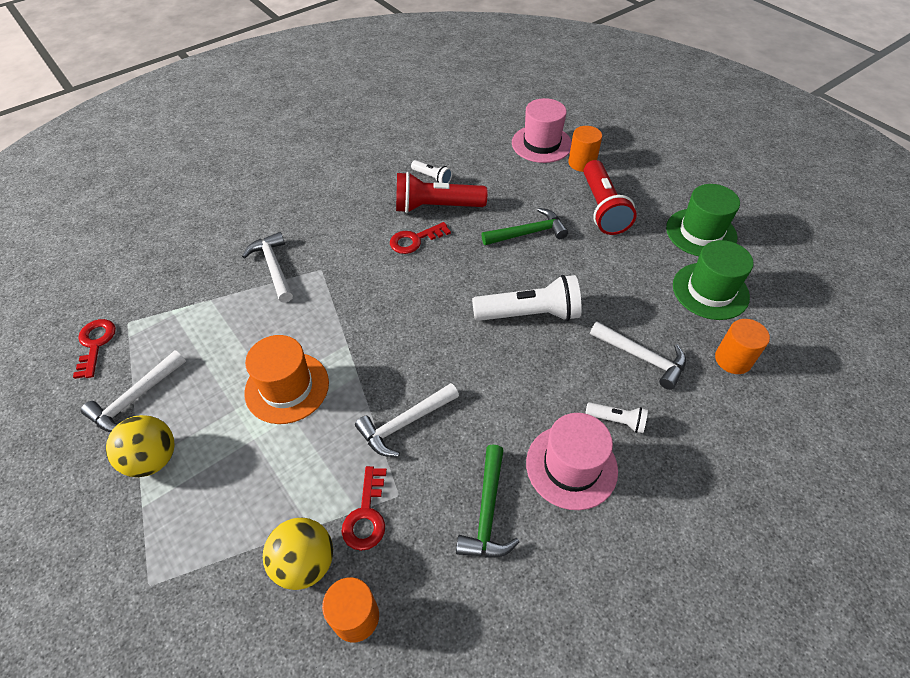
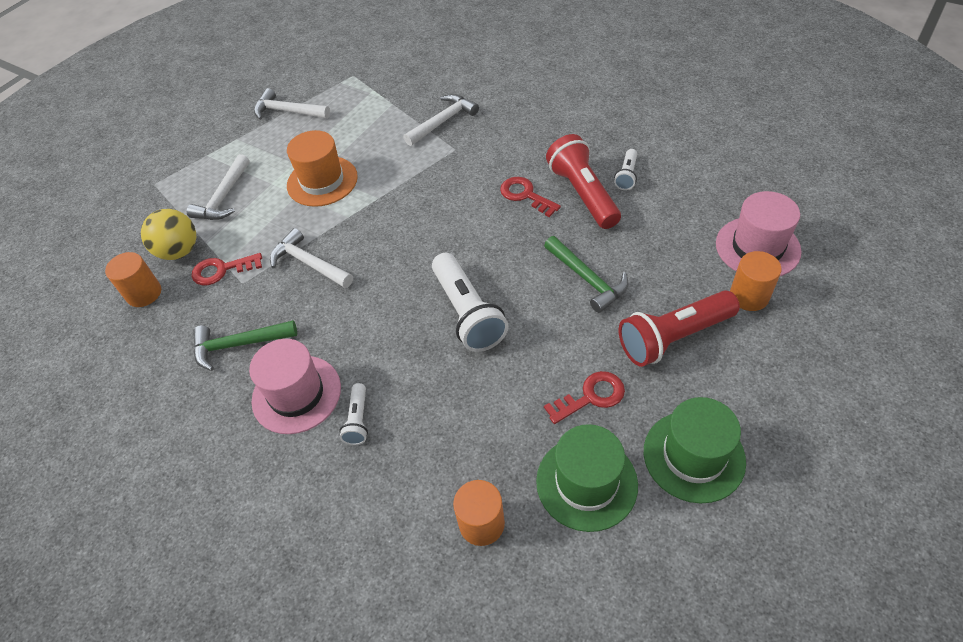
camera: 75 degrees right, 0 degrees up
(95, 344) = (327, 71): red key -> red key (591, 396)
(153, 459) = (242, 142): yellow ball -> none
(642, 357) = (448, 427): white hammer -> white hammer (224, 197)

